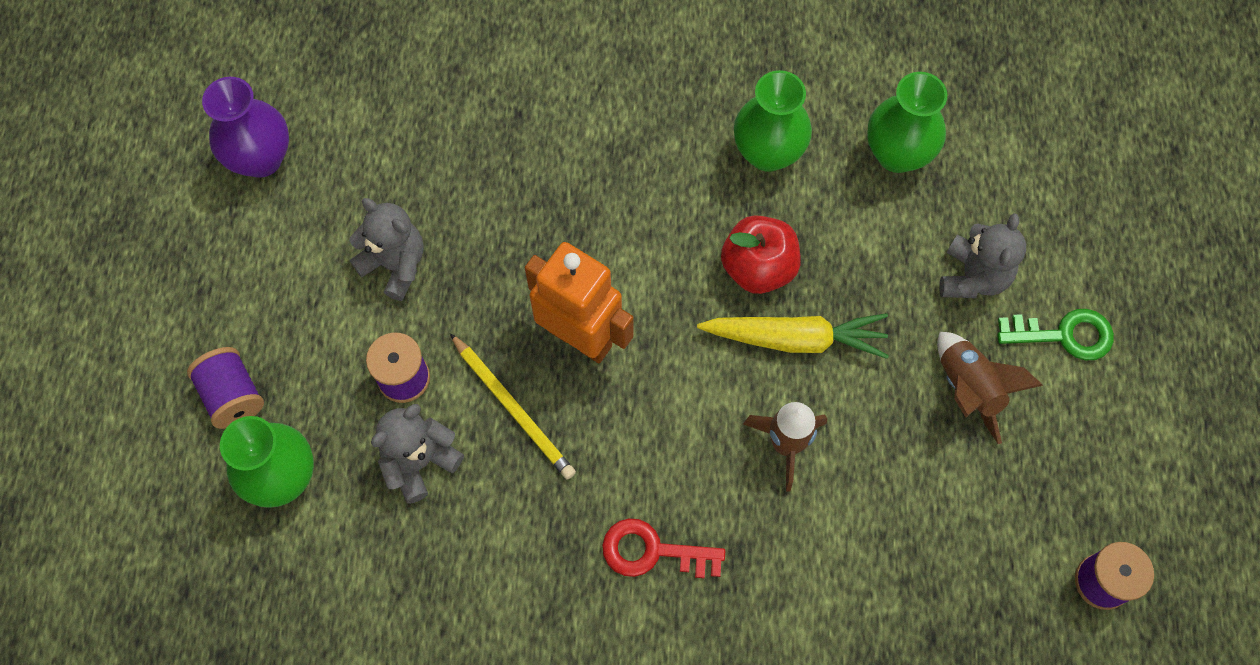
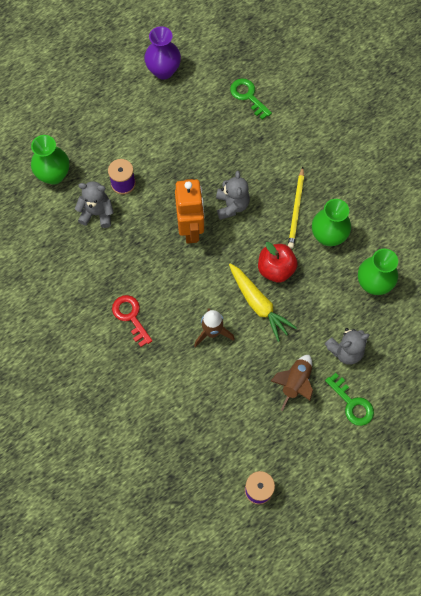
camera: 50 degrees right, 0 degrees up
(233, 396) = (69, 136): purple spool -> none
(395, 264) = (163, 146): grey teddy bear -> grey teddy bear (232, 205)
(429, 75) = (248, 96): none -> green key
(513, 408) = (143, 228): yellow pencil -> yellow pencil (296, 209)

